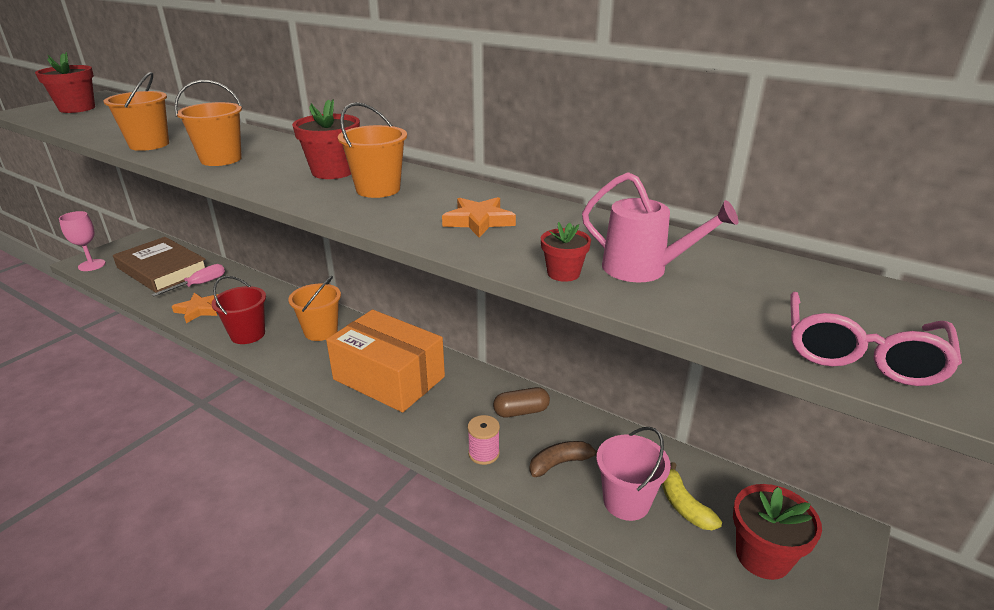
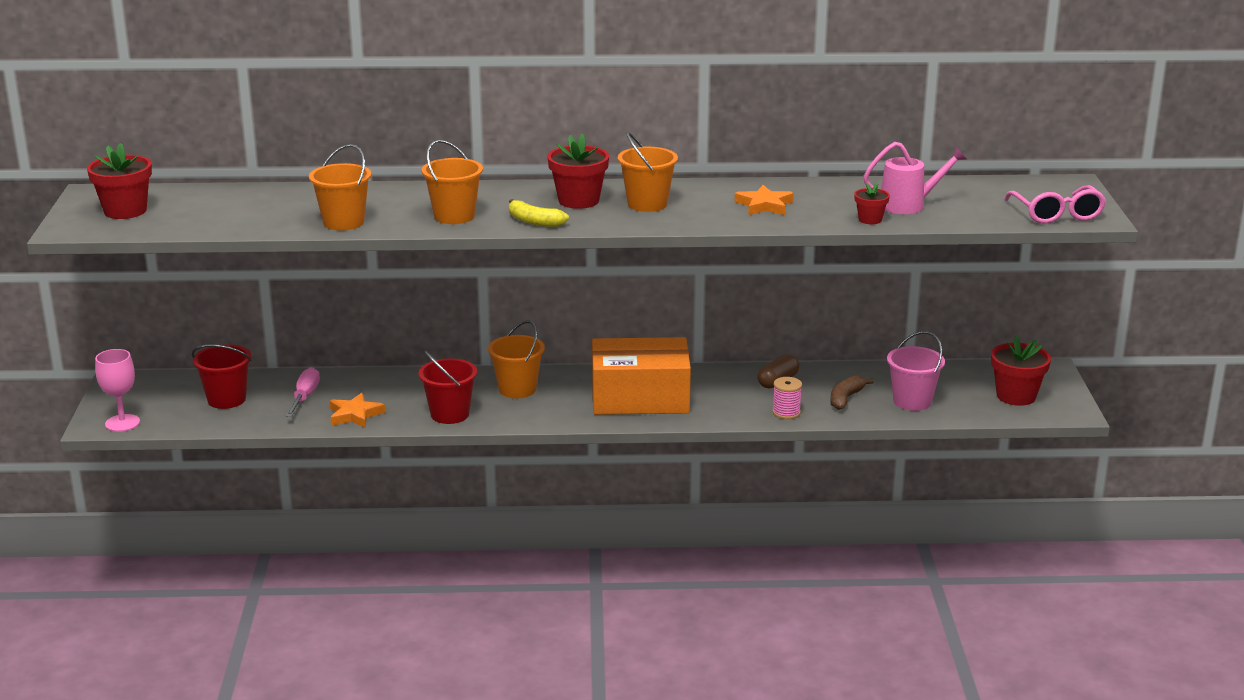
camera: 35 degrees left, 5 degrees down
(162, 270) = (226, 399): brown book -> red bucket
(684, 505) = (948, 390): yellow banana -> yellow banana (534, 221)

